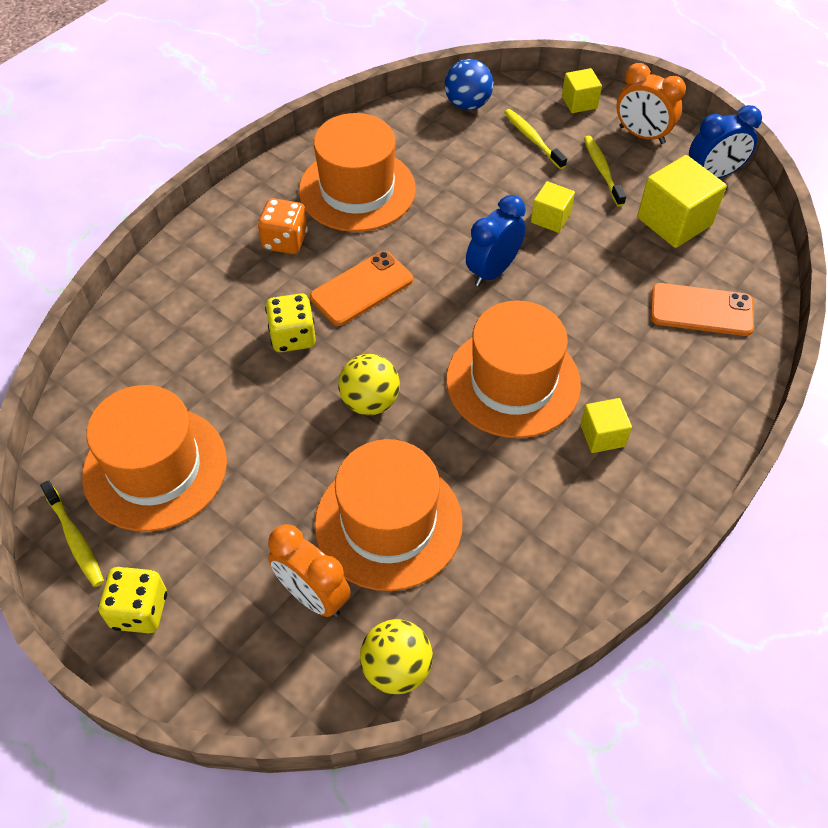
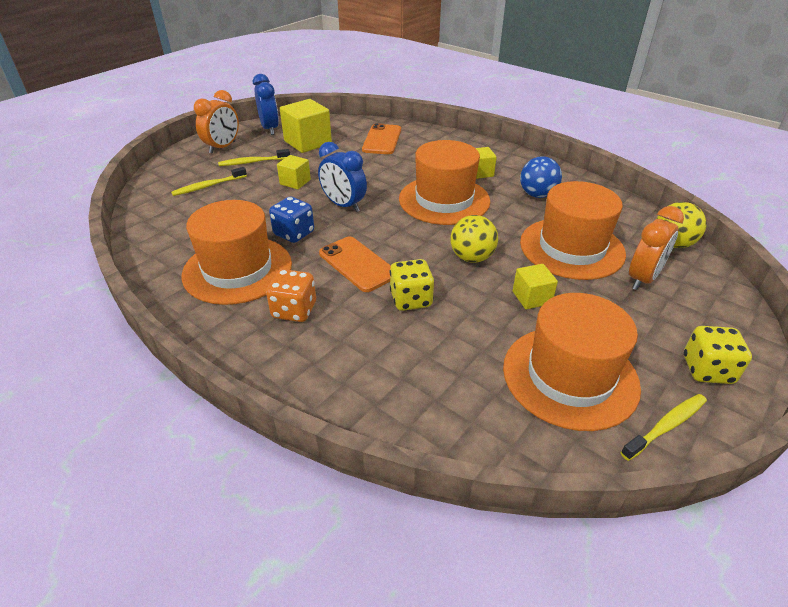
camera: 90 degrees left, 15 degrees down
(425, 228) = (294, 233): none -> blue dice
(467, 104) = (151, 213): blue ball -> blue ball (537, 195)
(579, 102) = (176, 167): yellow cube -> yellow cube (531, 297)

